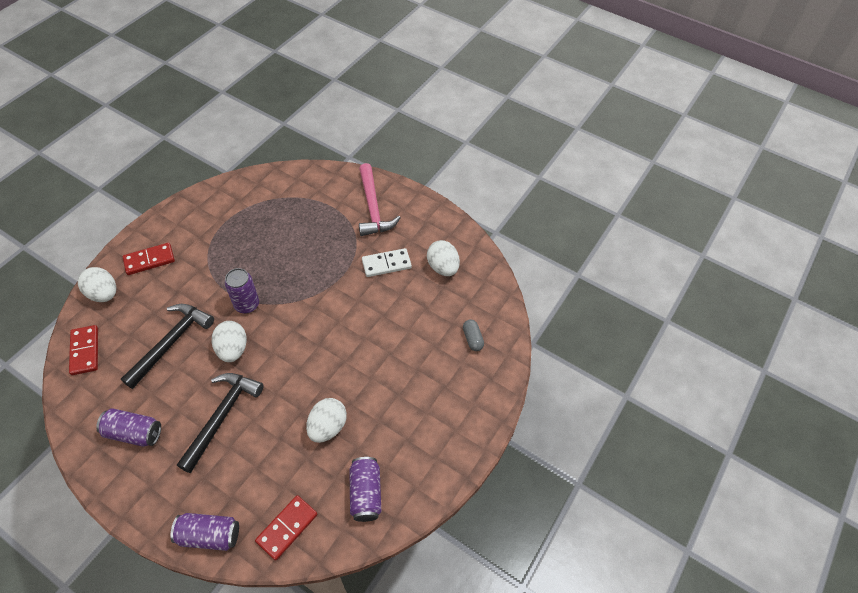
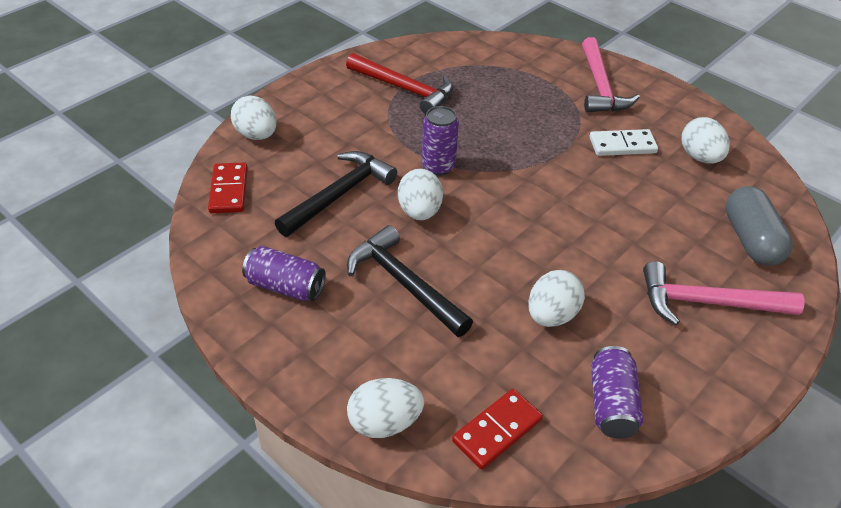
camera: 10 degrees right, 10 degrees down
(149, 260) = (315, 108): red domino -> none
(209, 535) = (385, 422): purple can -> white egg
(220, 231) = (404, 89): none -> red hammer
(221, 416) = (404, 284): black hammer -> black hammer turned 75 degrees counterclockwise
(437, 399) = (708, 303): none -> pink hammer
(472, 339) = (751, 240): grey capsule -> grey capsule, size x1.92

